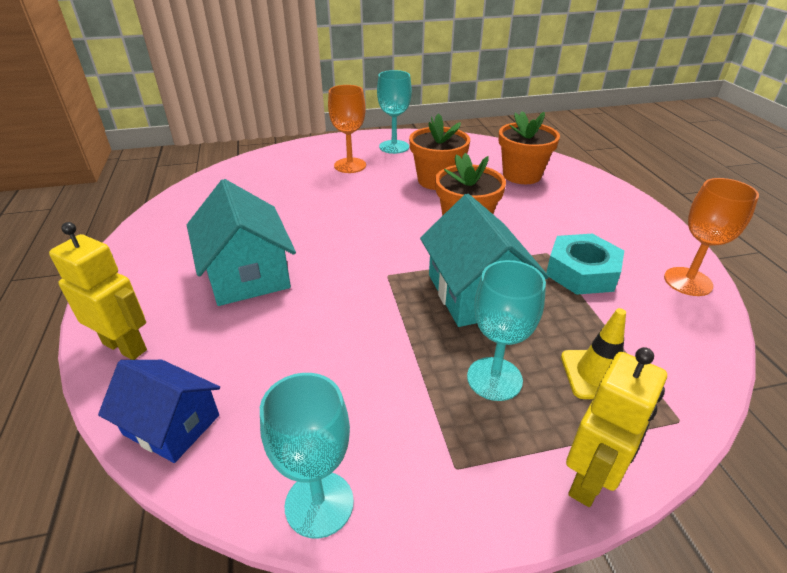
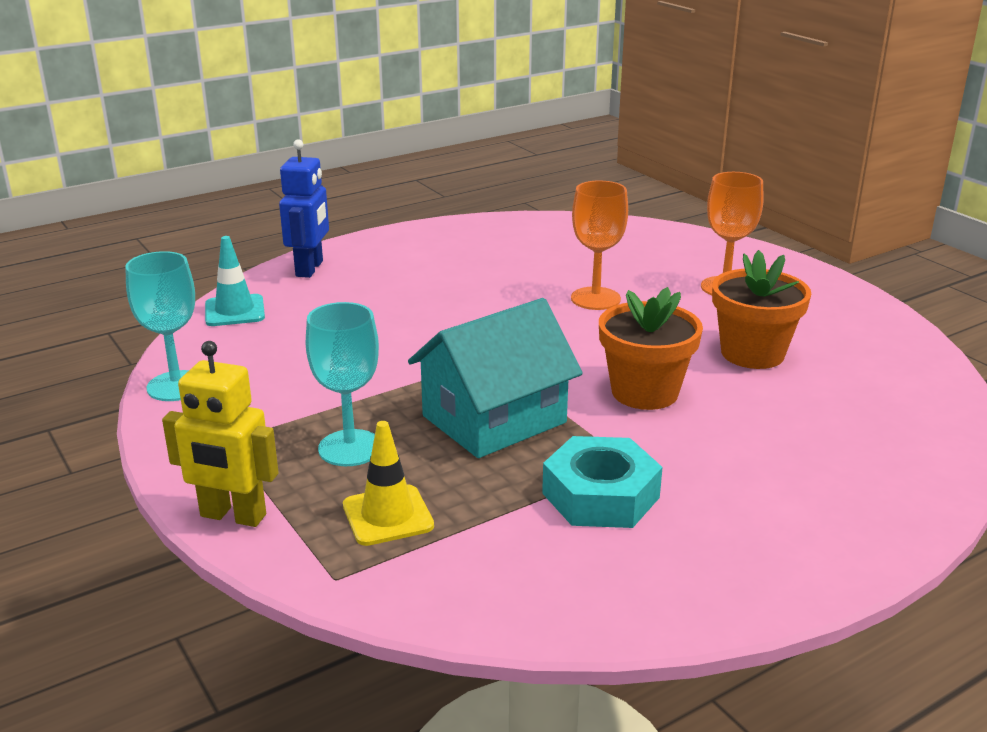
camera: 70 degrees right, 10 degrees down
(125, 346) = (310, 269): yellow robot -> blue robot
(171, 424) = (235, 311): blue house -> turquoise traffic cone
(247, 274) = (439, 288): turquoise house -> none
(394, 147) = (821, 305): turquoise goblet -> none
(521, 175) = (855, 421): orange flower pot -> none
(688, 281) = (651, 599): orange goblet -> orange goblet (595, 299)

